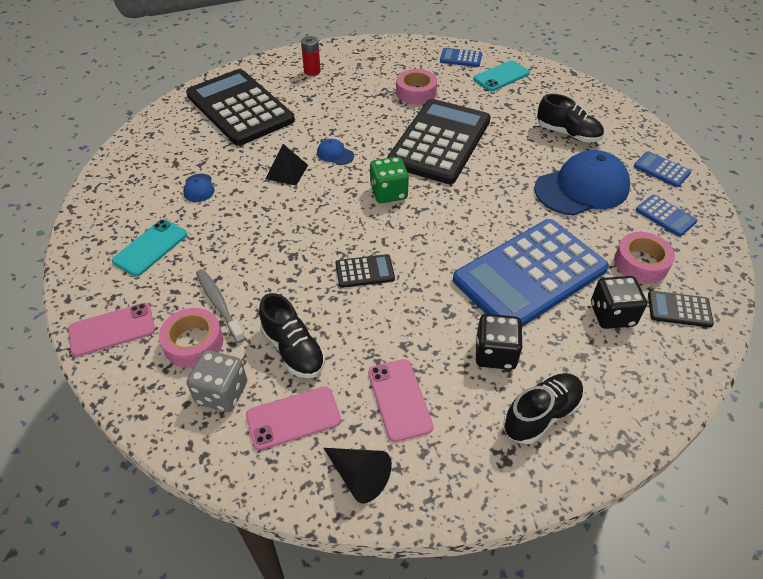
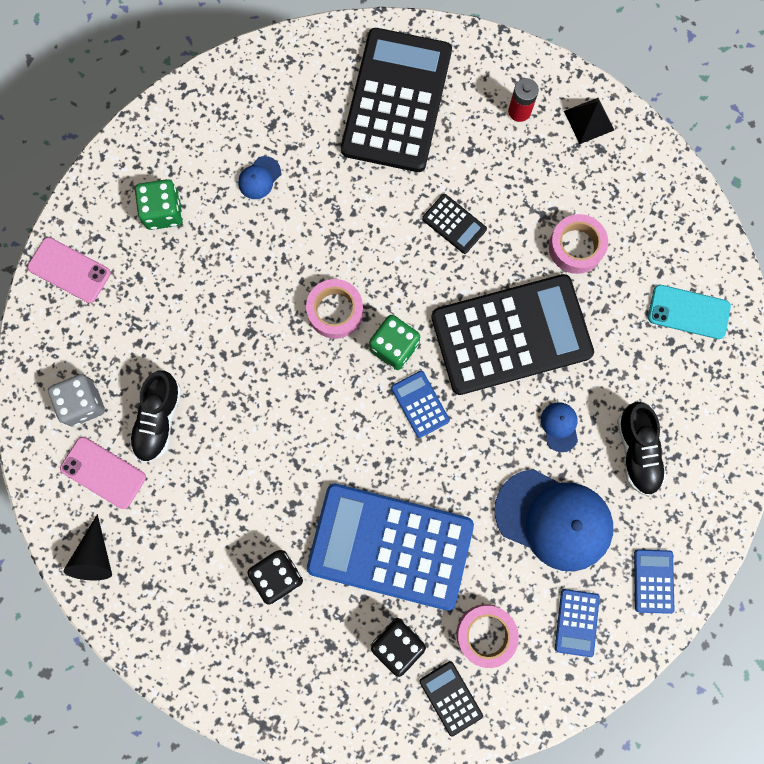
camera: 50 degrees right, 30 degrees up
(150, 248) = (163, 212): turquoise phone -> green dice
(194, 343) = (106, 341): pink tape -> pink tape (335, 311)
(219, 304) = (154, 324): grey toothbrush -> none
(287, 172) = (345, 232): black pyramid -> black pyramid (589, 120)
(335, 154) = (406, 253): blue cap -> blue cap (559, 426)
(364, 271) = (280, 406): black calculator -> black calculator (454, 224)
(399, 399) = (177, 535): pink phone -> none
(461, 58) = (687, 242): blue calculator -> blue calculator (420, 404)
(541, 415) = (246, 649): black shoe -> none

